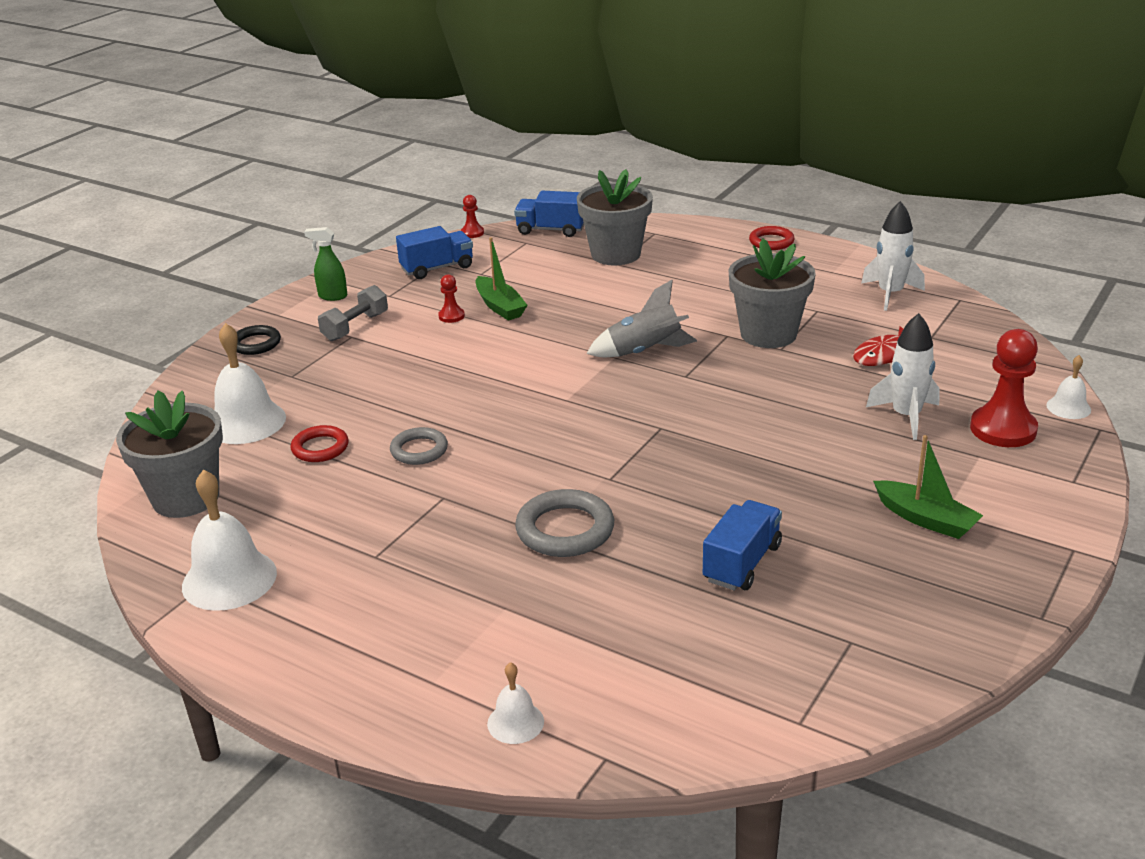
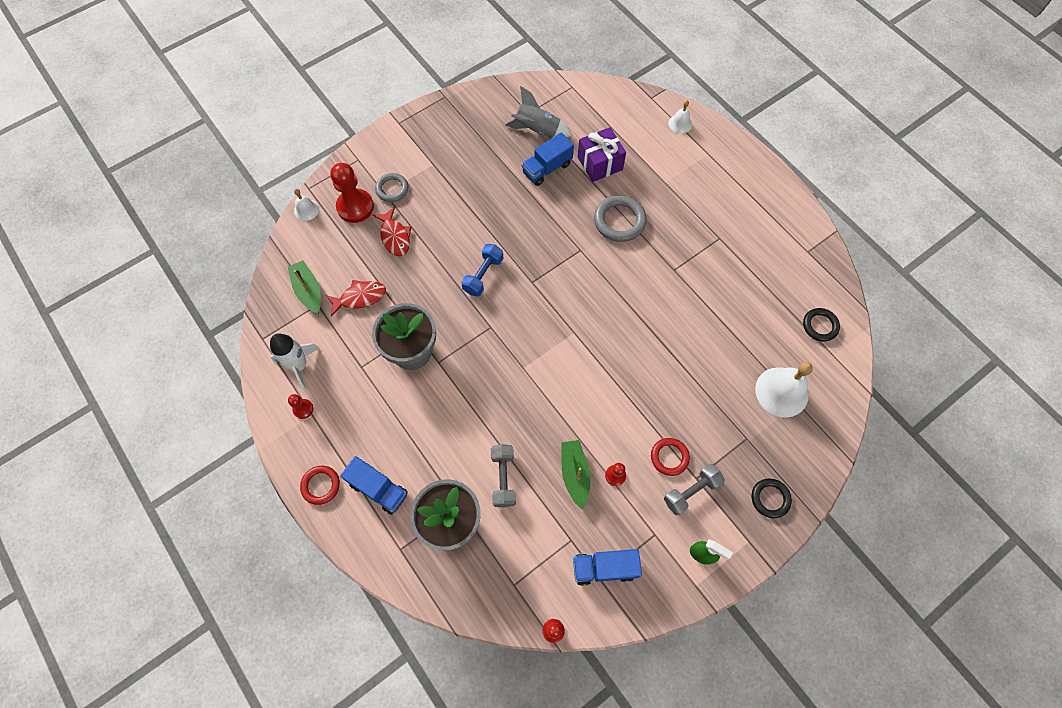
camera: 160 degrees left, 35 degrees up
(186, 498) = (820, 326): grey flower pot -> black ring
(229, 579) = (795, 249): white bell -> none
(320, 448) = (736, 343): red ring -> red ring (669, 457)
(419, 450) = (678, 317): grey ring -> grey ring (392, 189)
(551, 230) = (482, 601): blue truck -> blue truck (378, 489)
(580, 287) = (503, 478): none -> grey dumbbell
(645, 352) = (501, 365): grey rocket -> grey rocket (537, 130)
(648, 600) = (600, 163): none -> purple gift
(738, 415) = (483, 275): none -> blue dumbbell
(847, 272) = (303, 409): none -> red pawn
(906, 416) = (395, 237): white rocket -> red fish
(926, 519) = (446, 163): green boat -> green boat (308, 290)

